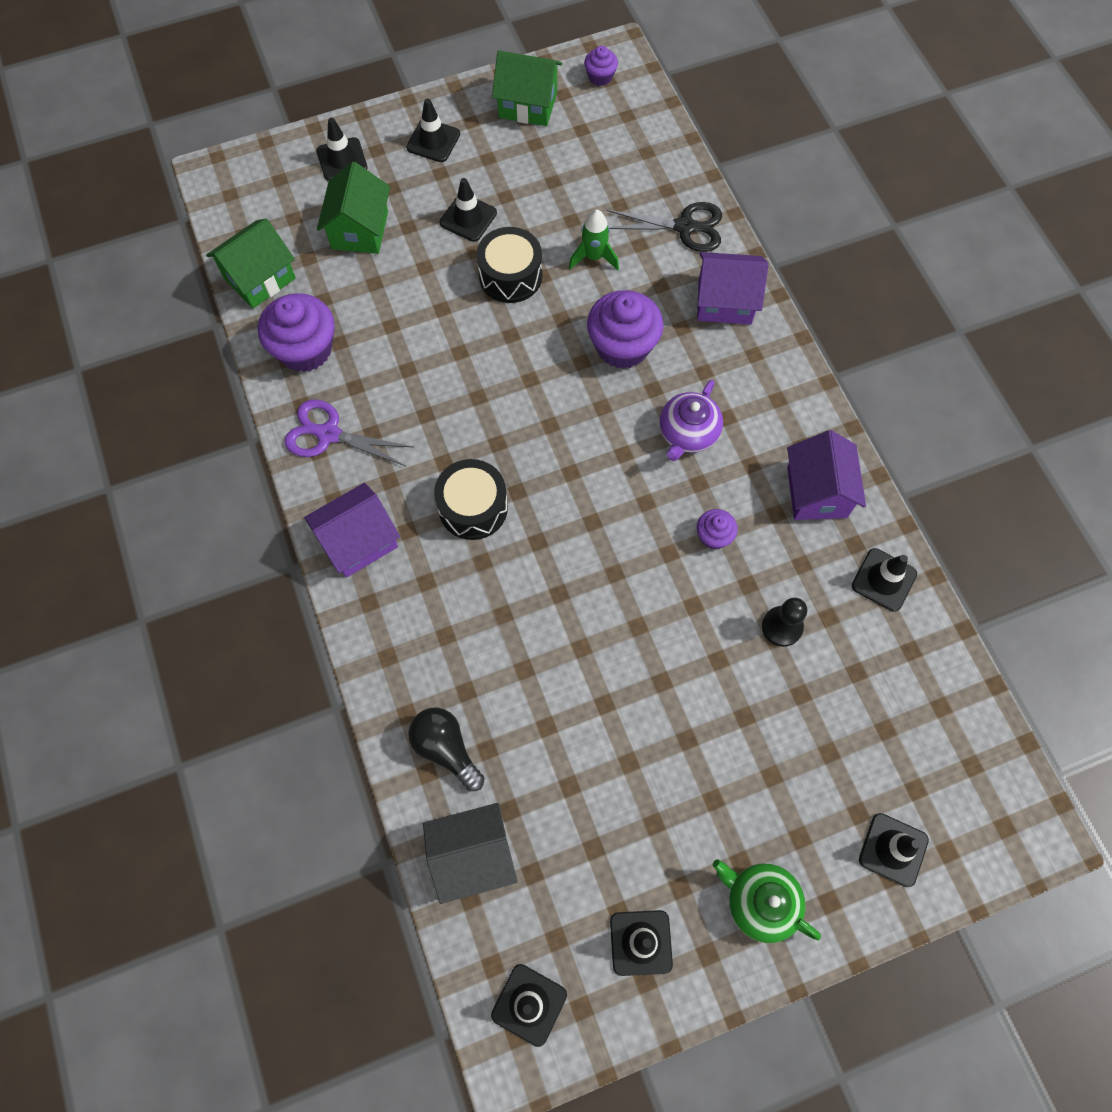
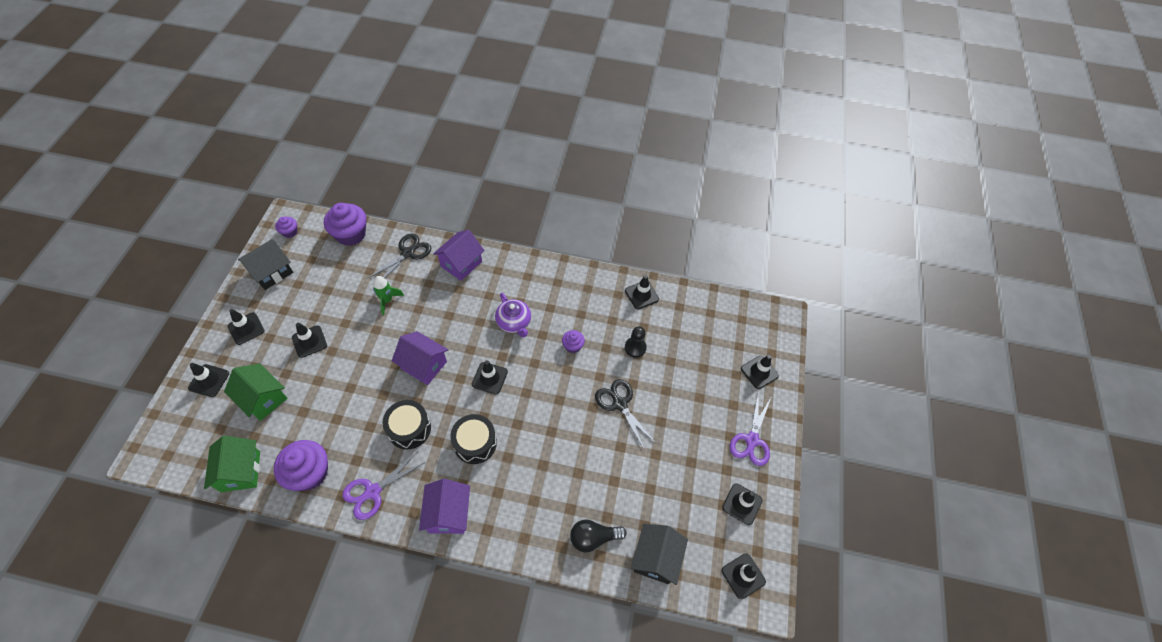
camera: 60 degrees left, 10 degrees down
(510, 276) = (362, 343): black drum -> black drum (409, 429)
(528, 105) = (271, 272): green house -> black house
(578, 460) = (489, 378): none -> black traffic cone
(622, 346) = (446, 320): purple cupcake -> purple cupcake (351, 234)
(670, 662) = (620, 404): none -> black scissors
(760, 902) = (752, 440): green teapot -> purple scissors
(816, 492) = (583, 292): purple house -> purple house (424, 365)

